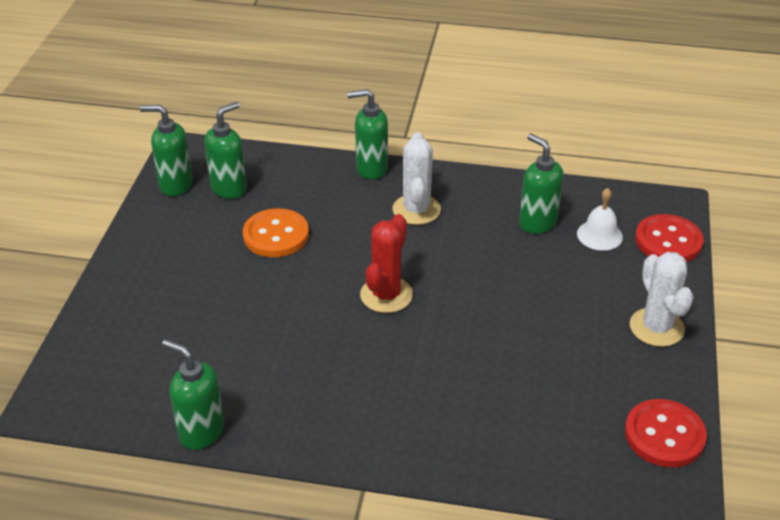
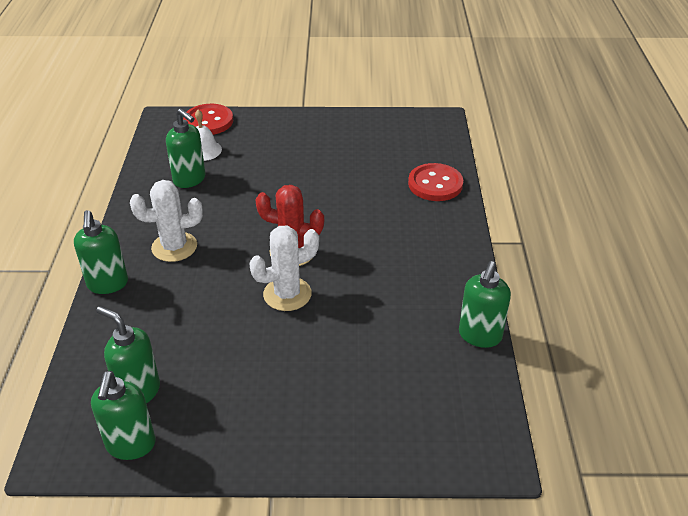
camera: 100 degrees left, 0 degrees up
(276, 235) = (218, 337): orange button -> none
(537, 222) = (190, 180): green soap dispenser -> green soap dispenser turned 90 degrees counterclockwise
(656, 327) = (301, 126): white cactus -> white cactus (287, 294)
(664, 435) = (395, 124): red button -> red button (435, 184)

